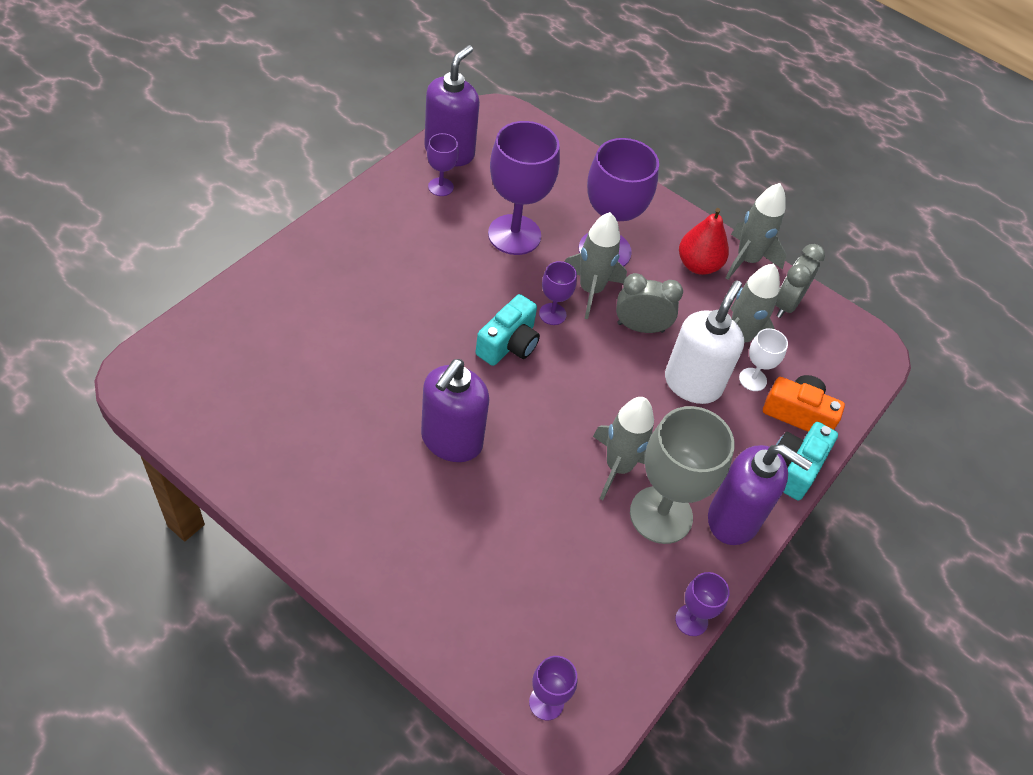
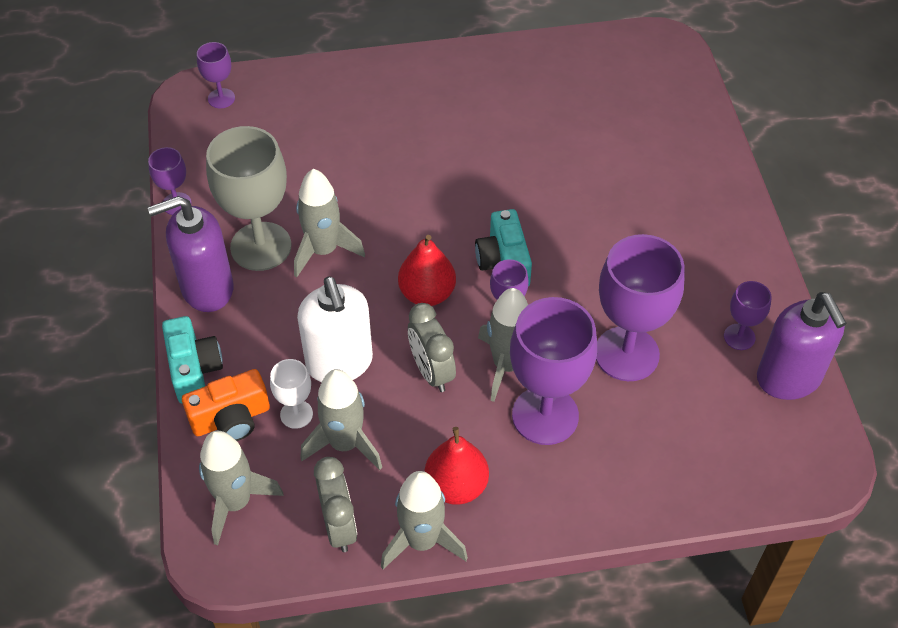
camera: 140 degrees right, 0 degrees up
(451, 441) = (448, 169): purple soap dispenser -> none
(584, 372) = (427, 293): none -> red pear
(640, 327) = (431, 371): grey clock -> grey clock turned 105 degrees clockwise
(838, 366) = (235, 502): none -> grey rocket

